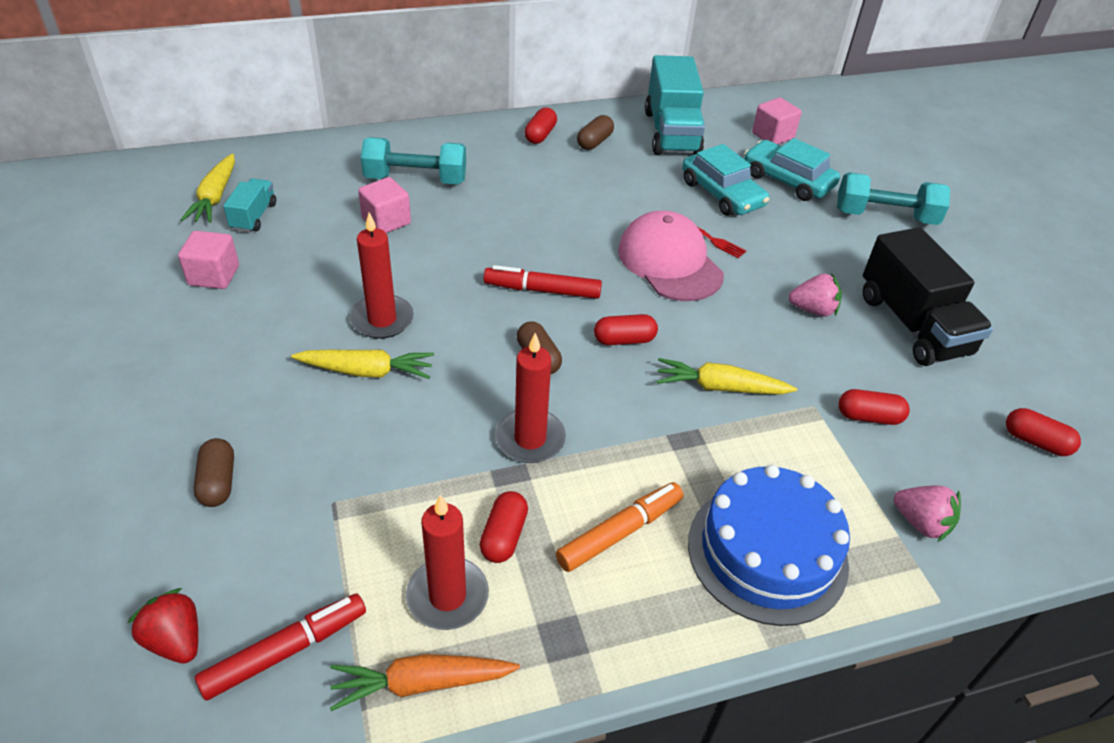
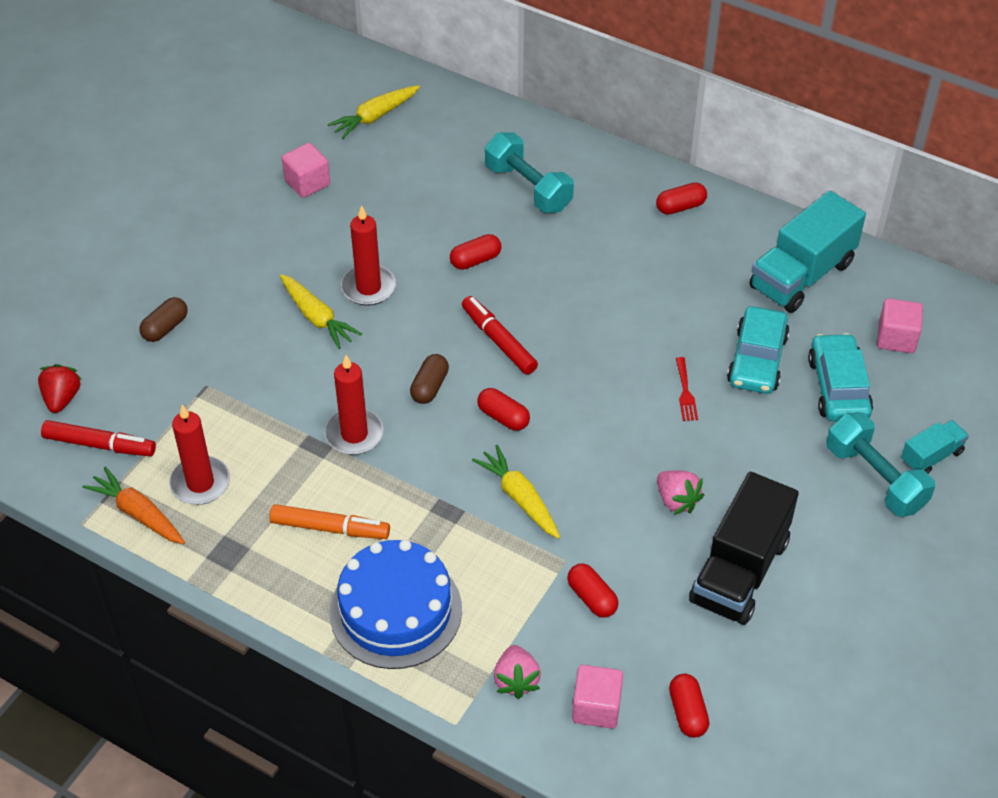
camera: 50 degrees right, 5 degrees up
(254, 216) = (381, 150): turquoise truck -> turquoise truck (931, 456)
(386, 221) = (463, 211): pink cube -> pink cube (596, 707)
(504, 536) = (267, 477): red capsule -> red capsule (475, 260)
(594, 142) = (718, 242): brown capsule -> none
(669, 262) = (623, 385): pink cap -> none

